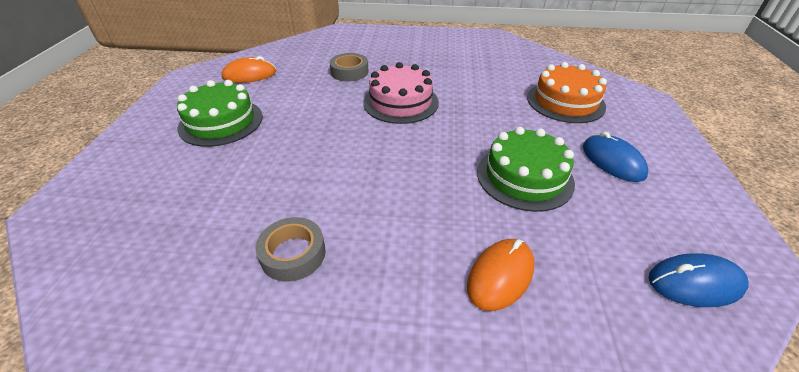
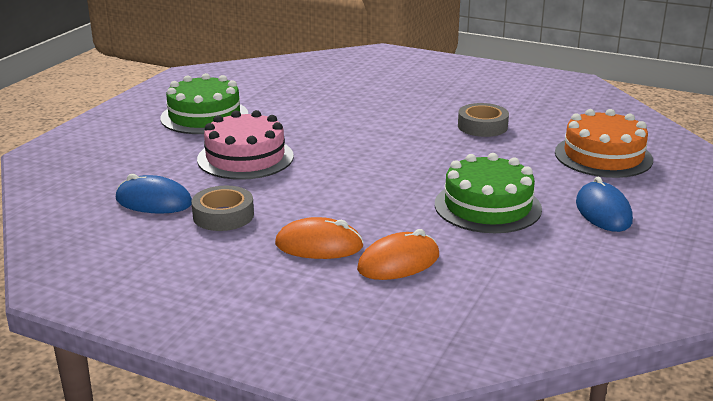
camera: 20 degrees right, 15 degrees down
(249, 75) = (252, 81): orange mouse -> orange mouse (319, 245)
(349, 72) = (364, 93): grey tape -> grey tape (482, 126)
(400, 102) = (402, 128): pink cake -> pink cake (245, 158)
(695, 283) = (587, 303): blue mouse -> blue mouse (154, 201)

